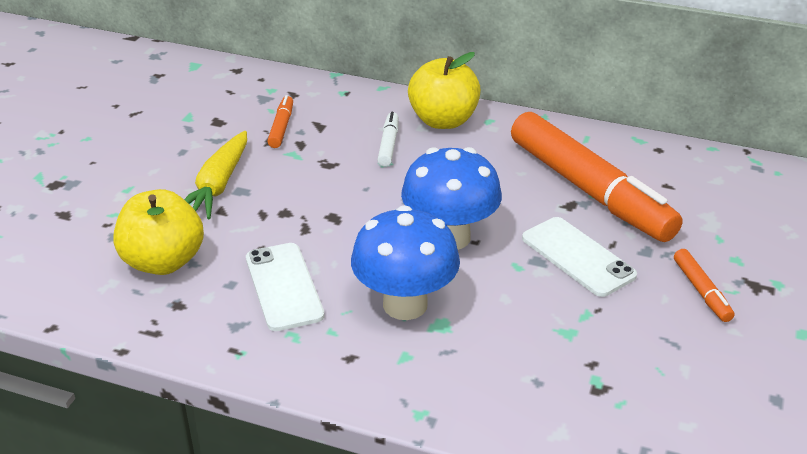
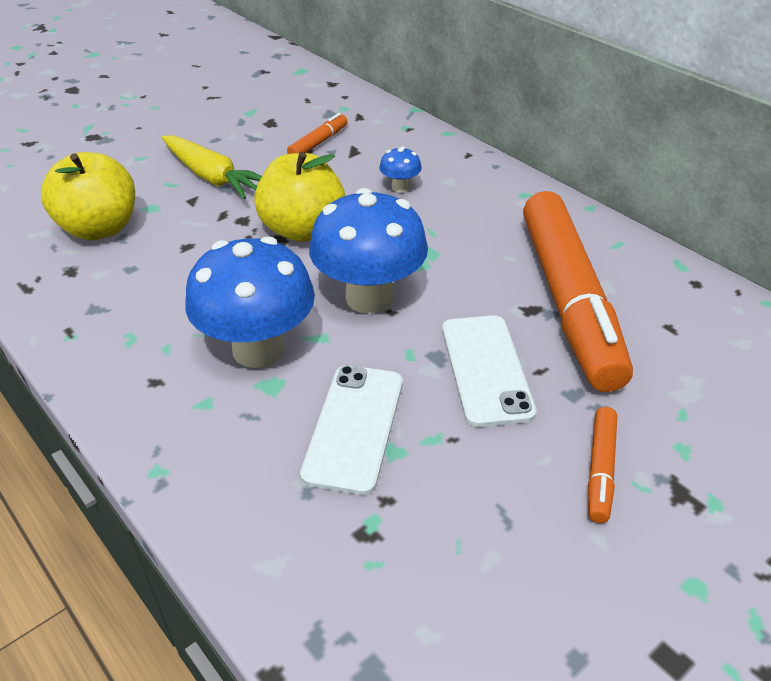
camera: 30 degrees right, 5 degrees up
(218, 185) = (212, 177): yellow carrot -> yellow carrot turned 90 degrees counterclockwise
(284, 286) = (170, 288): white phone -> white phone (354, 427)
(388, 145) = (400, 187): white marker -> blue mushroom
(443, 121) = (477, 180): yellow apple -> yellow apple (302, 230)

